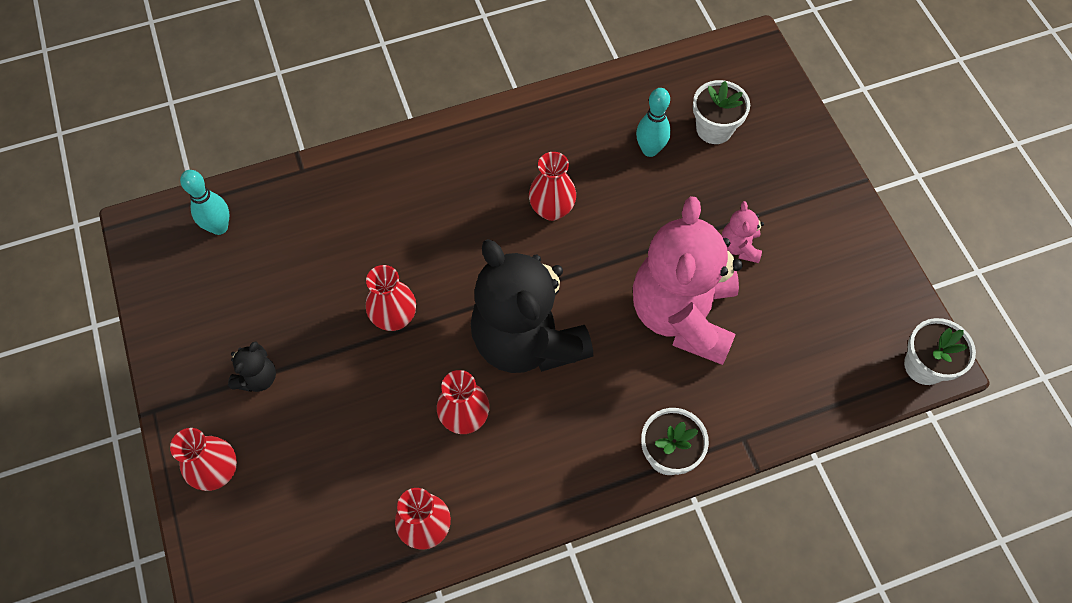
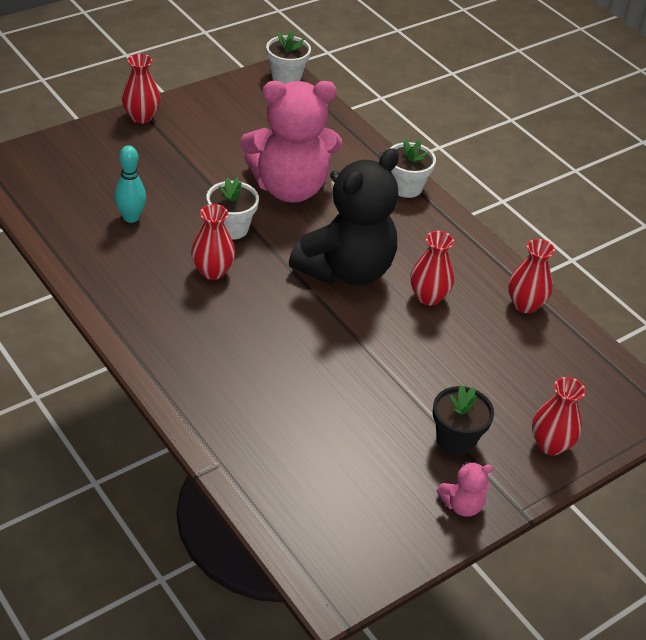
camera: 110 degrees left, 20 degrees down
(219, 227) = (310, 516): turquoise bowling pin -> none
(258, 378) = (456, 439): black teddy bear -> black flower pot
(394, 317) = (358, 356): red vase -> red vase (141, 117)
(714, 129) = (98, 182): white flower pot -> white flower pot (231, 228)
(739, 246) = (216, 162): pink teddy bear -> pink teddy bear (462, 505)

